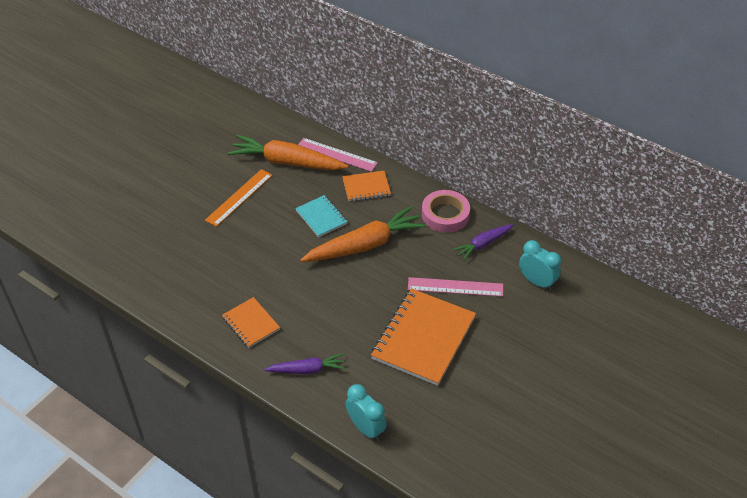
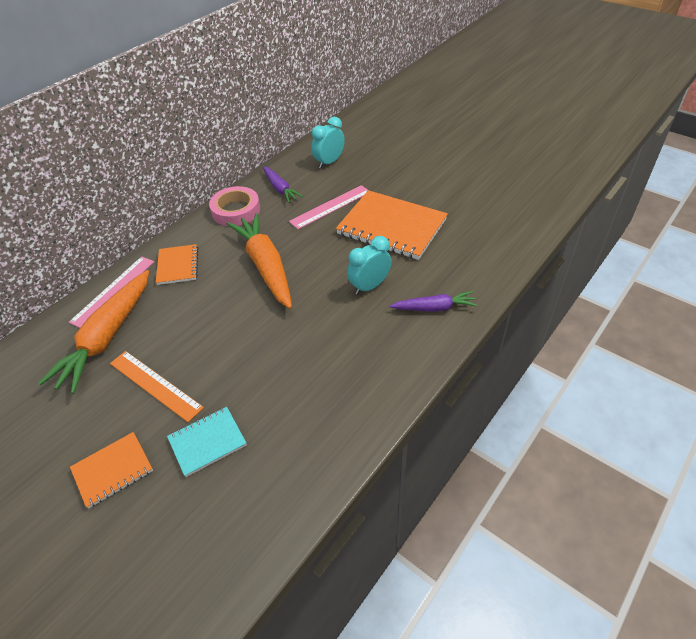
camera: 85 degrees left, 0 degrees up
(251, 323) = (372, 359): orange notebook -> orange notebook (113, 470)
(307, 369) = (434, 308): purple carrot -> purple carrot turned 90 degrees clockwise
(321, 217) = (214, 302): turquoise notebook -> turquoise notebook (207, 442)
(366, 428) = (499, 264): turquoise clock -> turquoise clock (369, 286)
(455, 287) = (330, 206): pink ruler -> pink ruler turned 45 degrees clockwise

